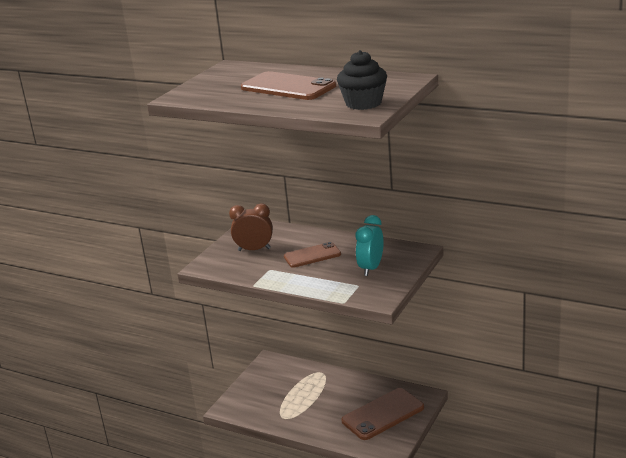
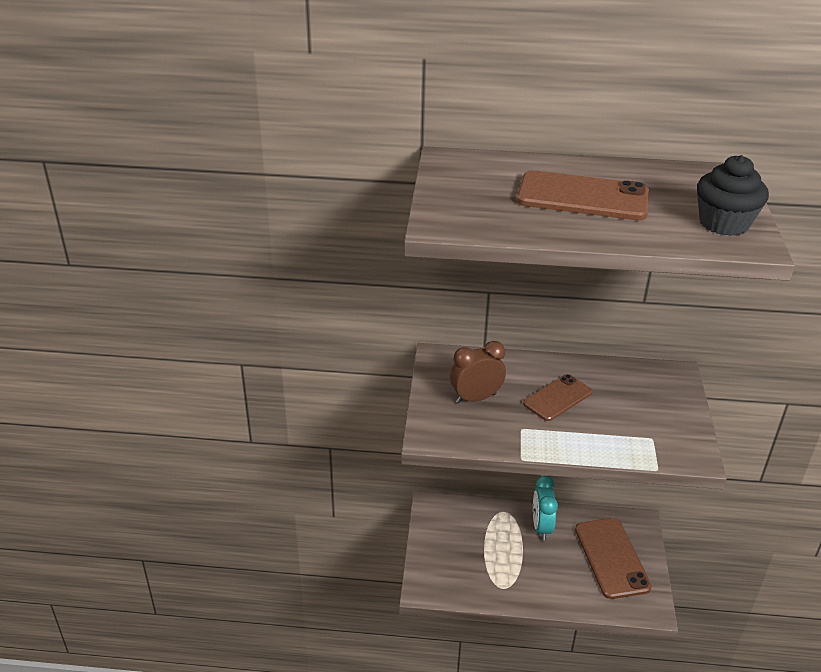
camera: 25 degrees left, 10 degrees up
(371, 268) = (645, 409): turquoise clock -> turquoise clock (541, 527)
(383, 414) = (611, 558): brown phone -> brown phone turned 45 degrees counterclockwise

